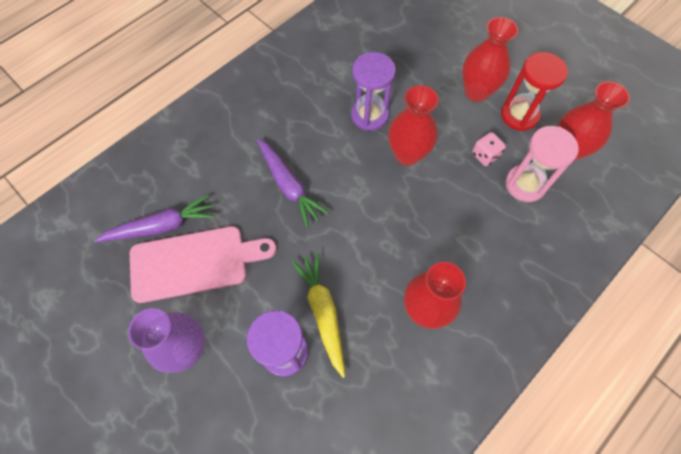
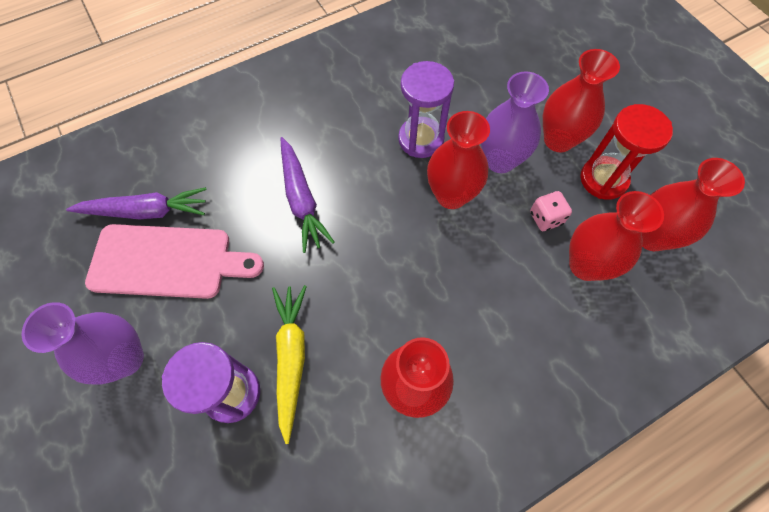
camera: 15 degrees right, 0 degrees up
(437, 118) = (500, 160): none -> purple vase
(525, 184) = (585, 265): pink hourglass -> red vase

